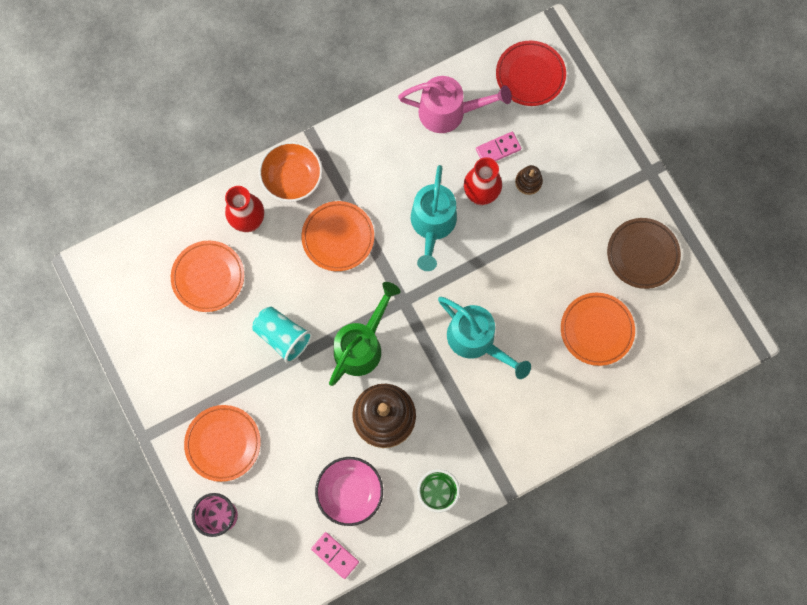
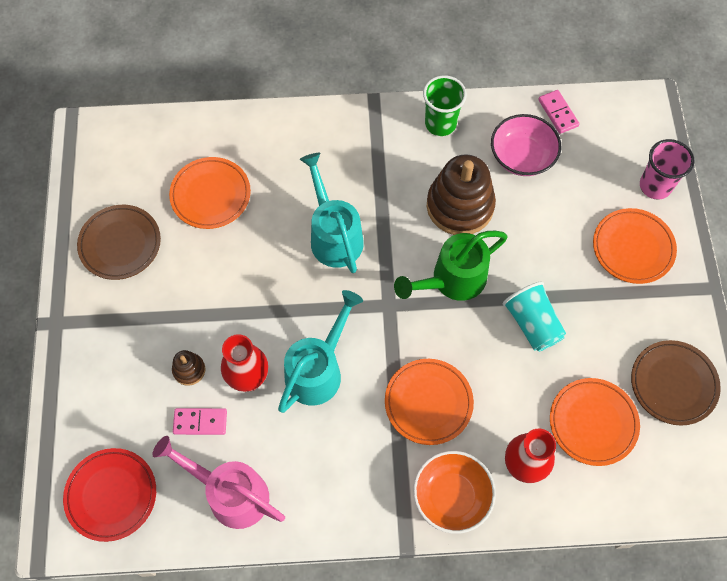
camera: 155 degrees left, 10 degrees down
(155, 336) = (673, 384): none -> brown plate

